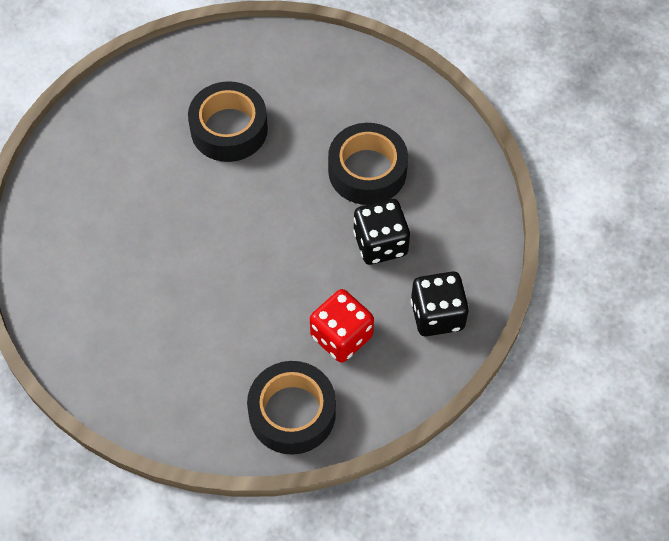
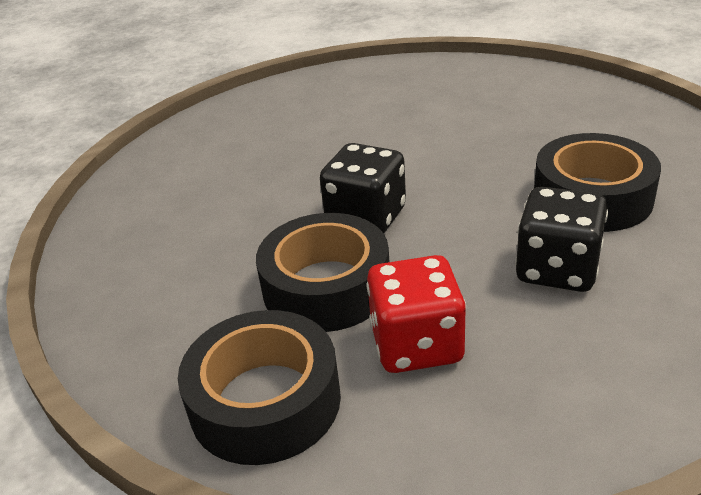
camera: 40 degrees right, 25 degrees down
(229, 129) = (450, 120): black tape -> black tape (326, 287)
(437, 315) = (591, 385): black dice -> black dice (366, 217)

